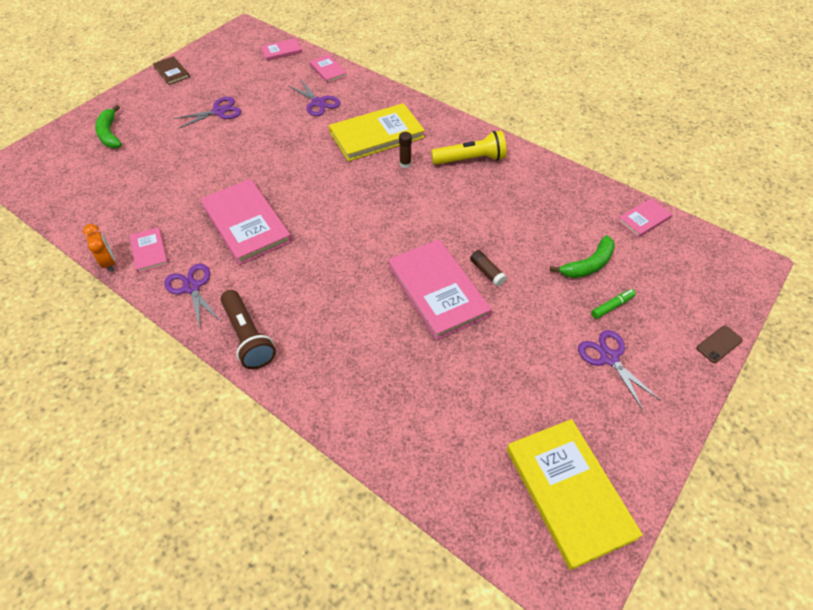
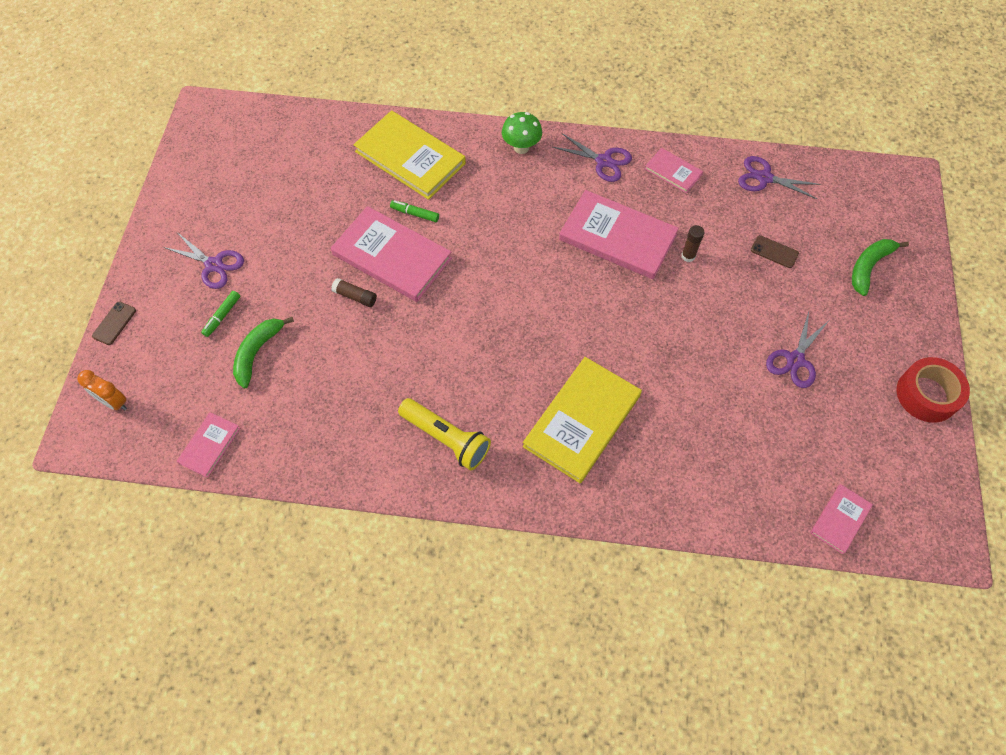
camera: 150 degrees right, 10 degrees up
(109, 263) = (693, 148): orange clock -> orange clock (114, 402)
(110, 134) = (868, 267): green banana -> green banana turned 90 degrees counterclockwise
(153, 167) = (774, 252): none -> brown phone
(171, 72) = (927, 395): brown book -> red tape
(248, 337) = (521, 147): brown flashlight -> green mushroom
(318, 103) = (696, 439): purple scissors -> purple scissors (764, 178)
(328, 70) = (739, 512): pink book -> none
(393, 319) = (415, 214): none -> green marker
(405, 164) = (517, 392): brown glue stick -> brown glue stick (688, 256)
(470, 159) = (446, 438): yellow flashlight -> yellow flashlight turned 105 degrees counterclockwise
(569, 492) = (221, 156): yellow book -> yellow book (410, 157)

